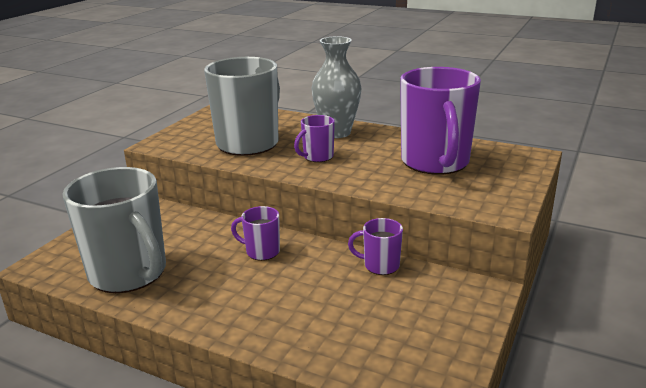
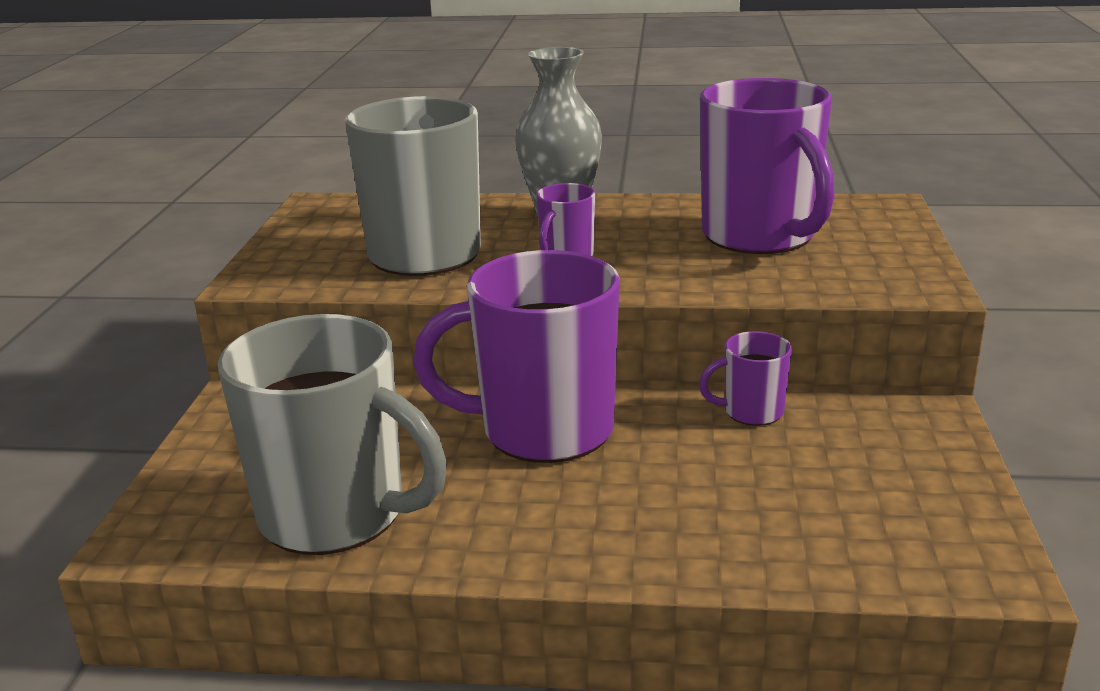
camera: 20 degrees left, 0 degrees up
(261, 252) = (543, 430): purple mug -> purple mug, size x2.19

